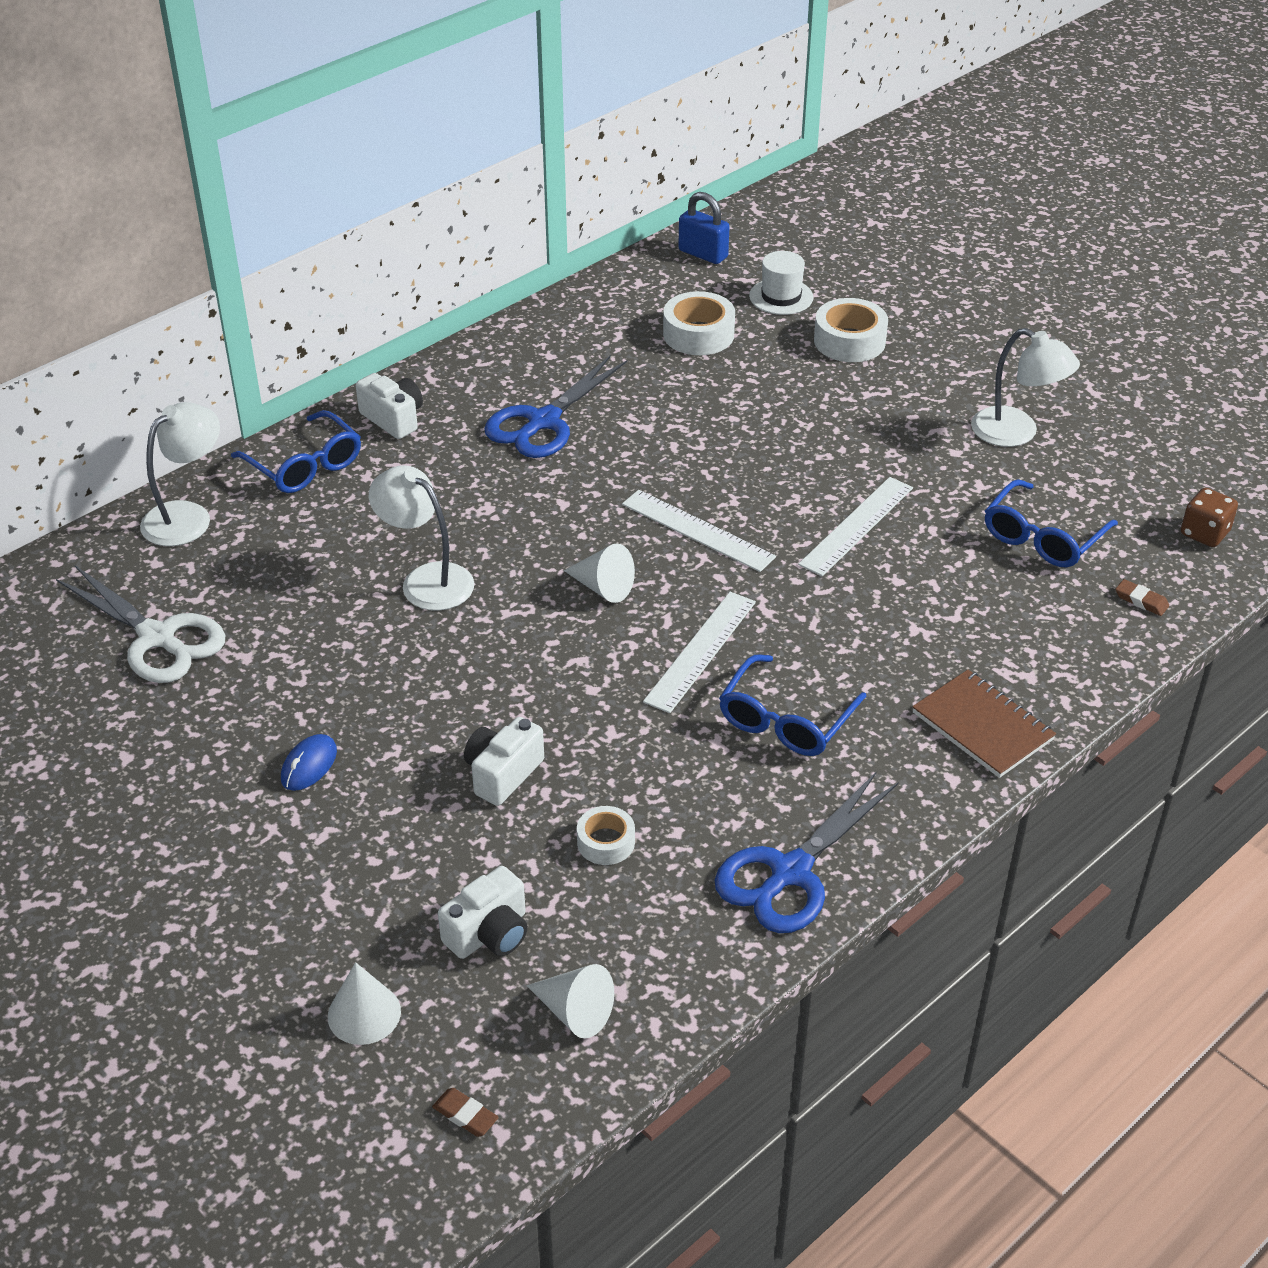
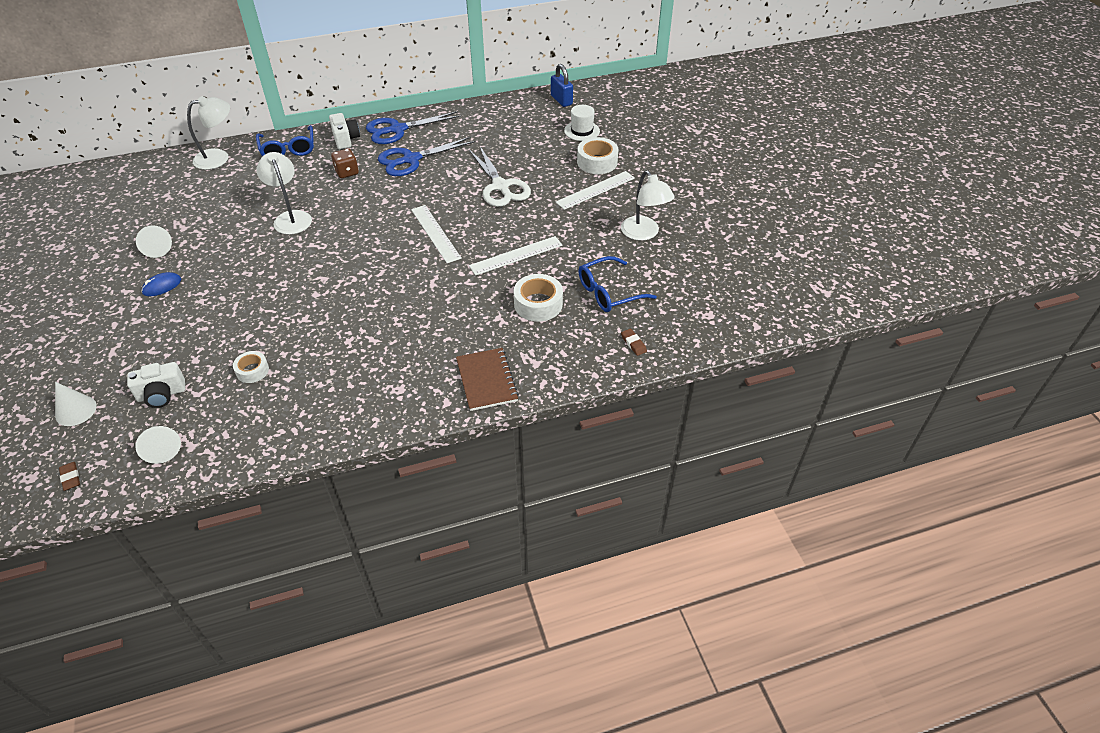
camera: 25 degrees right, 5 degrees up
(157, 638) = (156, 207): white scissors -> white scissors (500, 186)
(503, 774) = (238, 320): white camera -> none
(603, 587) = (365, 247): white cone -> white cone (157, 248)
(698, 334) = (523, 138): white tape -> white tape (538, 304)
(700, 651) = (382, 293): white ruler -> white ruler (595, 190)
(785, 720) = (391, 341): blue glasses -> none
(790, 872) = (322, 419): blue scissors -> blue scissors (397, 129)
(1204, 533) = (702, 319): brown dice -> brown dice (347, 172)

